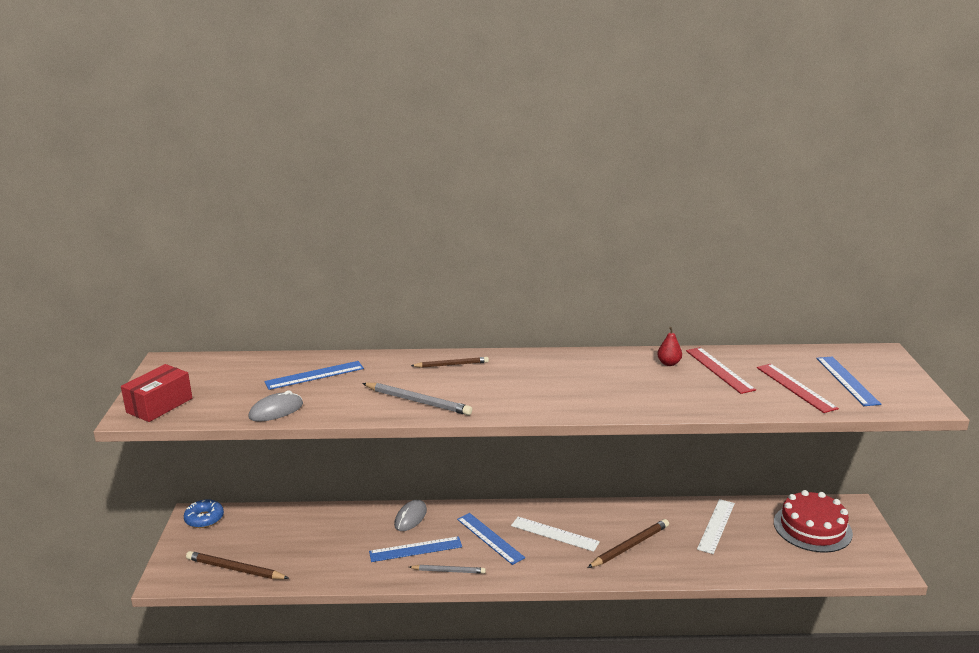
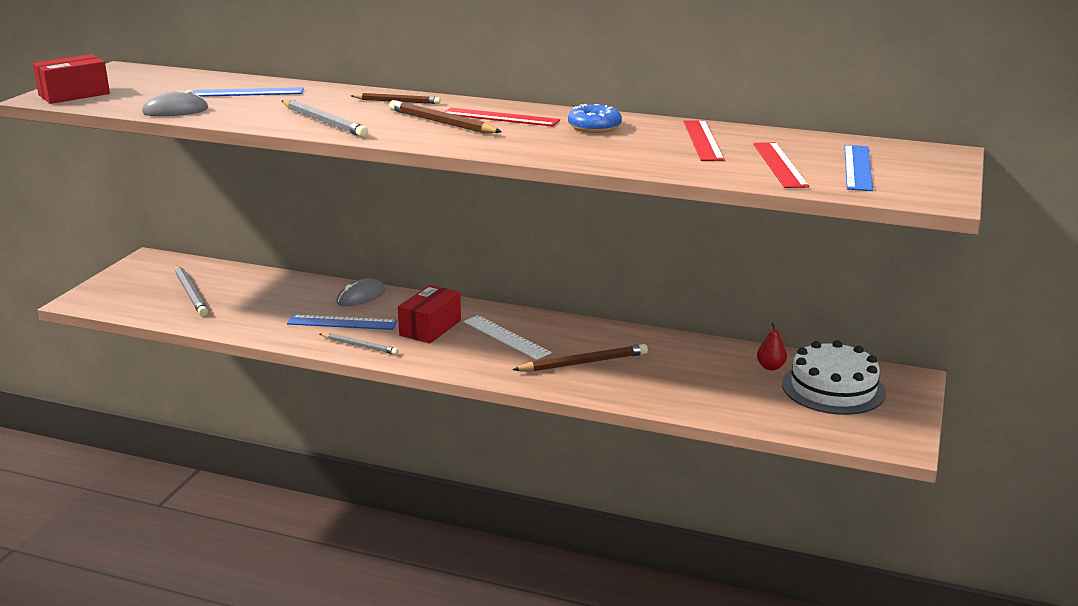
camera: 20 degrees right, 0 degrees up
(204, 519) = (156, 262): blue donut -> blue donut (594, 127)
(235, 569) = (150, 305): brown pencil -> brown pencil (441, 122)
(262, 547) = (190, 293): none -> grey pencil
(490, 538) = (430, 328): blue ruler -> red box
(550, 370) = (500, 117): none -> red ruler
(669, 363) = (647, 128): red pear -> red pear (770, 367)
(716, 526) = (708, 364): white ruler -> none
(812, 528) = (833, 388): red cake -> white cake

